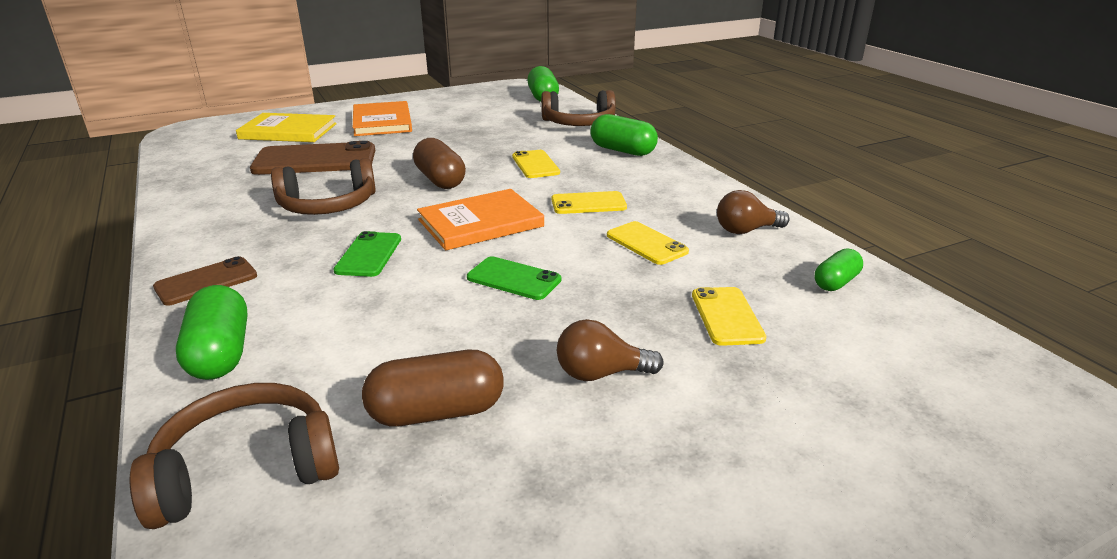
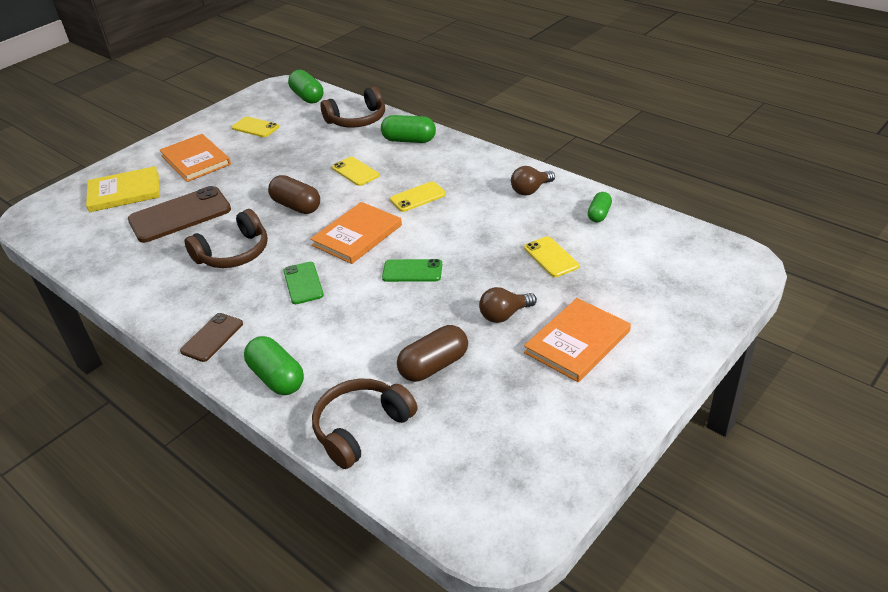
camera: 20 degrees left, 10 degrees up
(646, 243) = (476, 219): yellow phone -> yellow phone (255, 127)
(696, 457) = (577, 342): none -> orange book

